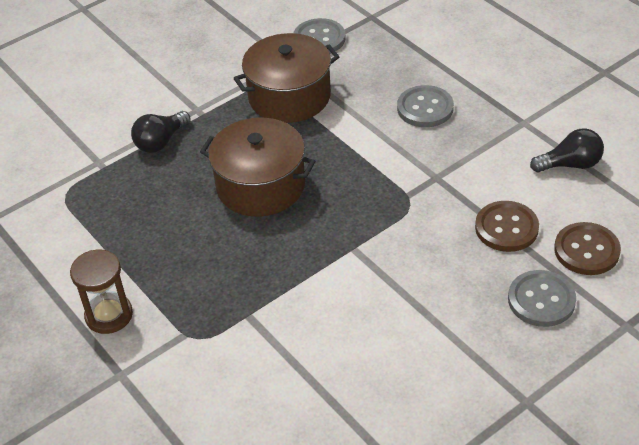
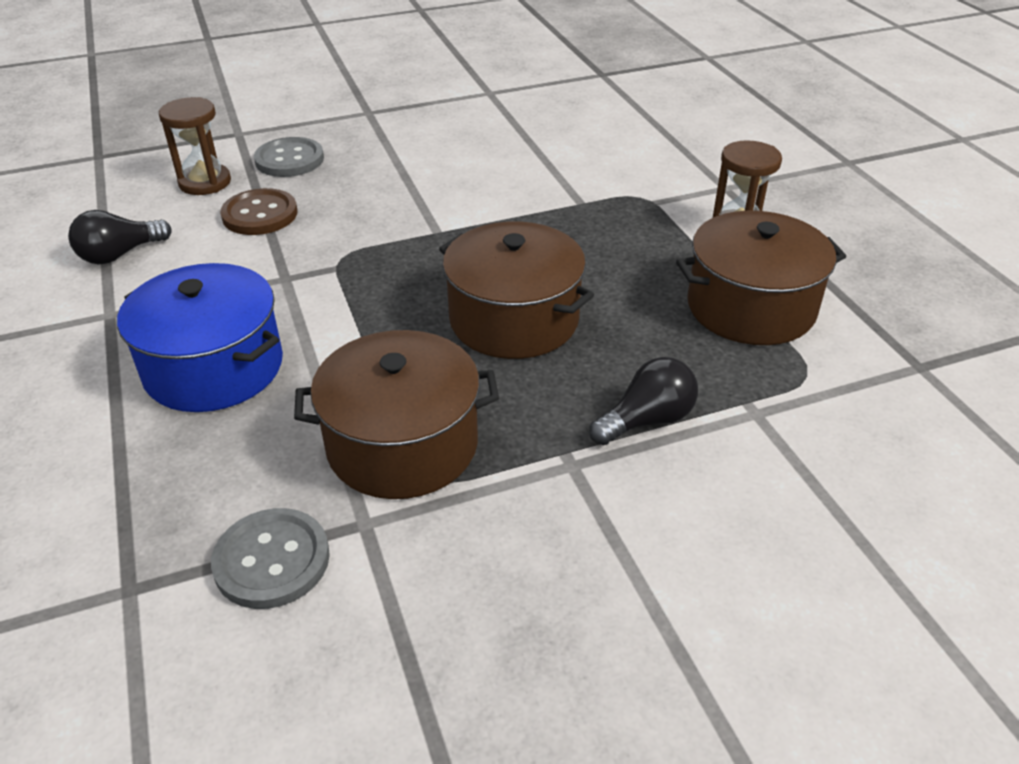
camera: 165 degrees left, 5 degrees down
(99, 238) = (751, 307): none -> brown pot
(425, 108) = (214, 367): grey button -> blue pot
(570, 164) = (120, 254): black light bulb -> black light bulb turned 45 degrees counterclockwise
(586, 250) = (205, 182): brown button -> brown hourglass

